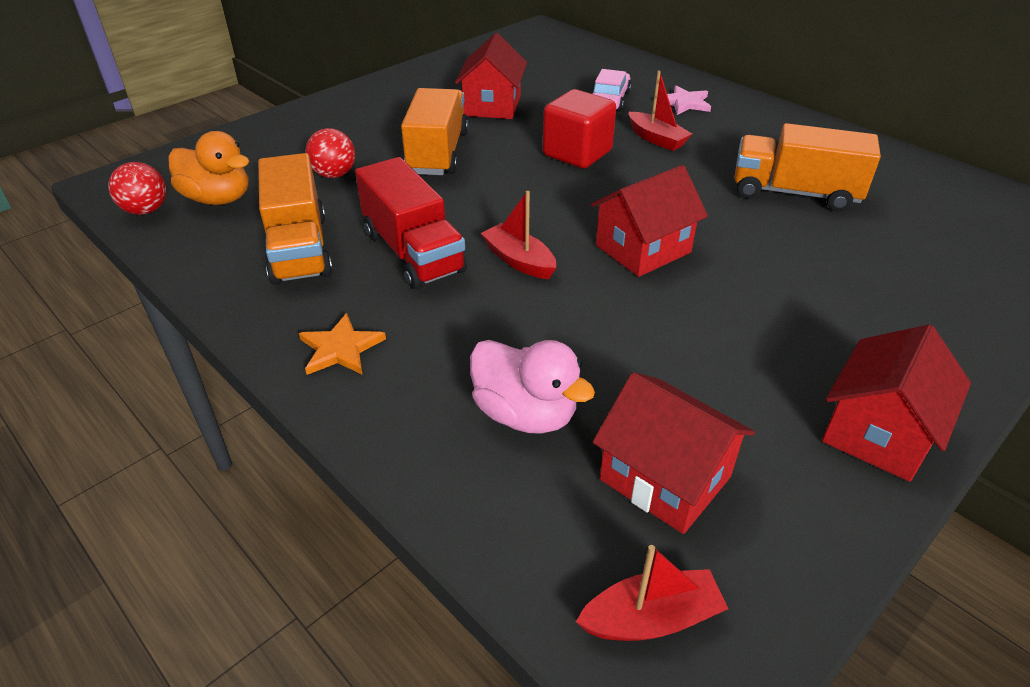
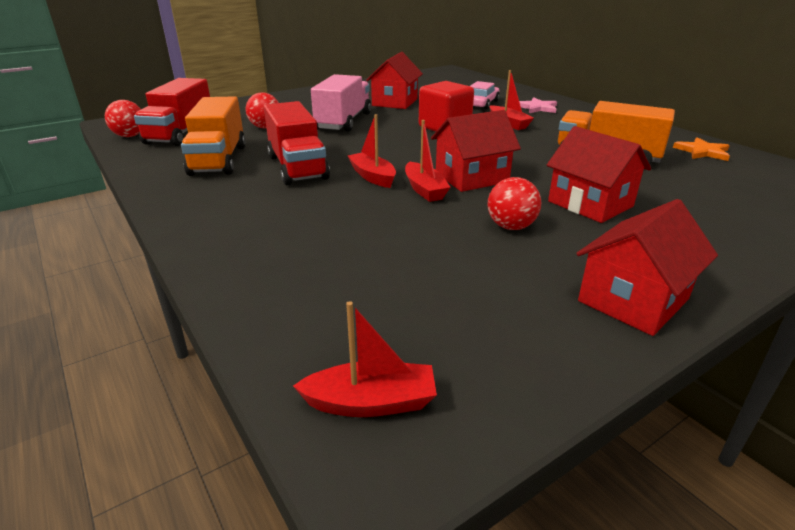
camera: 10 degrees right, 10 degrees down
(218, 199) = (180, 133): orange duck -> red truck
(341, 348) = (214, 211): orange star -> orange star (702, 152)
(438, 153) = (344, 121): orange truck -> pink truck
(525, 414) = (331, 259): pink duck -> none
(593, 278) = (424, 190): none -> red boat
(665, 478) = (428, 310): red house -> red house (590, 204)
(716, 332) = (511, 227): none -> red ball

